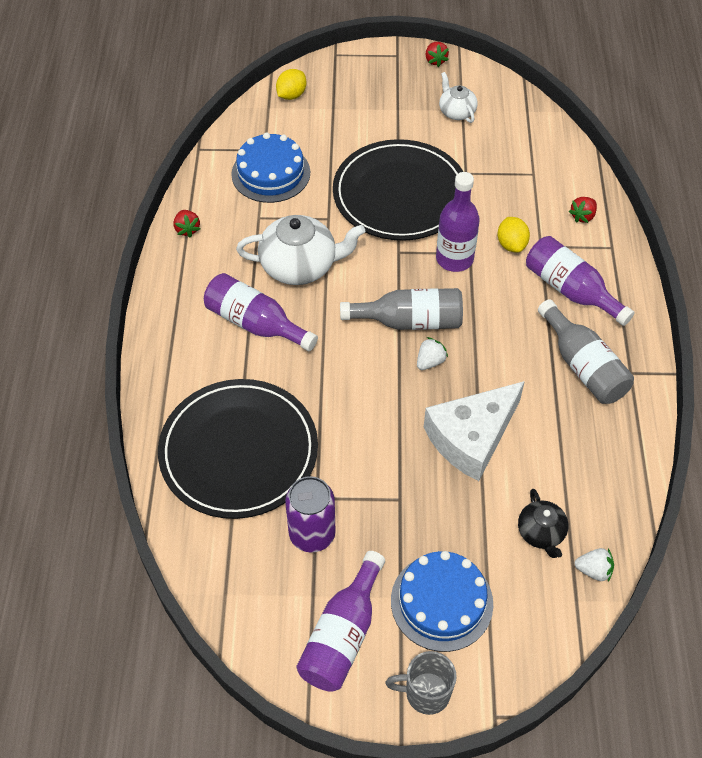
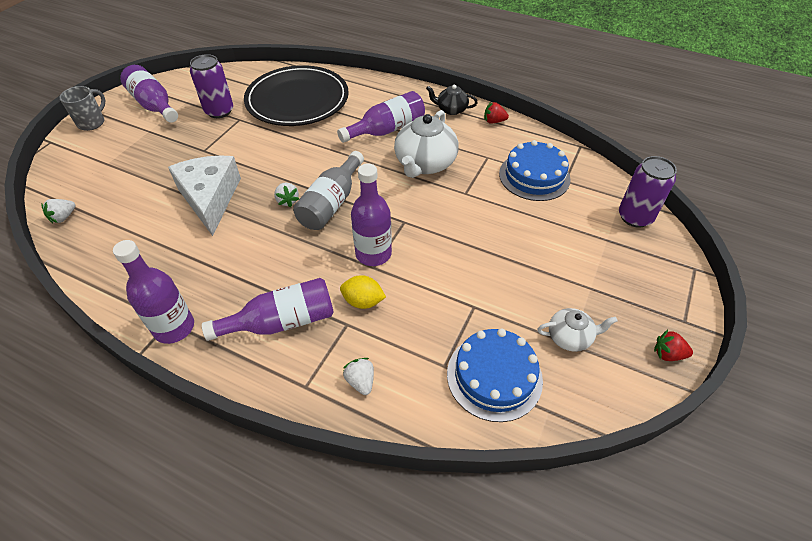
camera: 115 degrees right, 5 degrees down
(291, 95) = (635, 217): yellow lemon -> purple can
(400, 194) = (469, 246): black plate -> none
(441, 602) = (127, 145): blue cake -> blue cake (494, 376)
(541, 533) = (114, 203): black teapot -> black teapot (451, 109)
(582, 216) = (360, 381): red strawberry -> white strawberry
(583, 366) = (204, 291): grey bottle -> none
(632, 364) = (174, 328): none -> purple bottle

